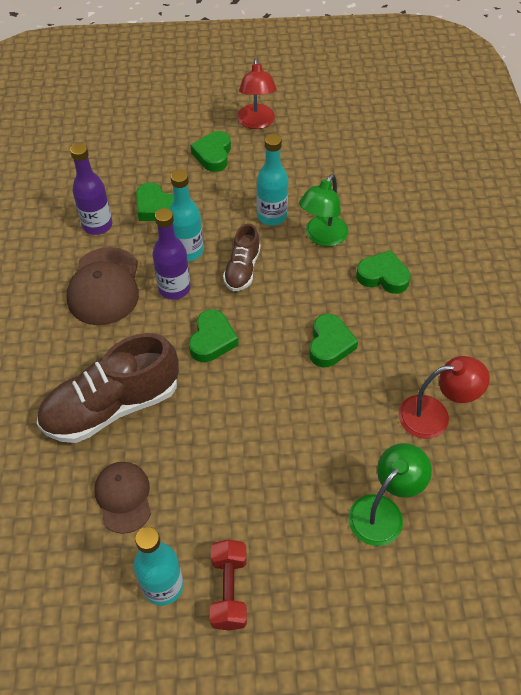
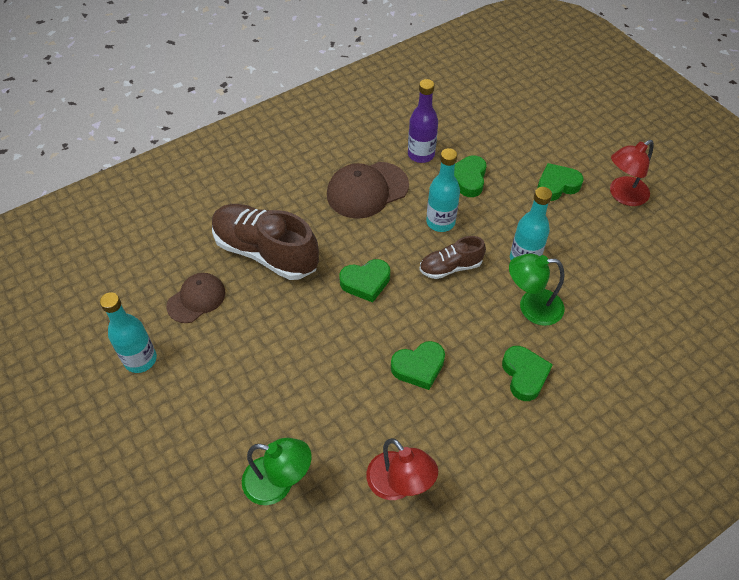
camera: 60 degrees right, 0 degrees up
(174, 288) = (397, 233): purple bottle -> none
(229, 590) = (156, 403): red dumbbell -> none

